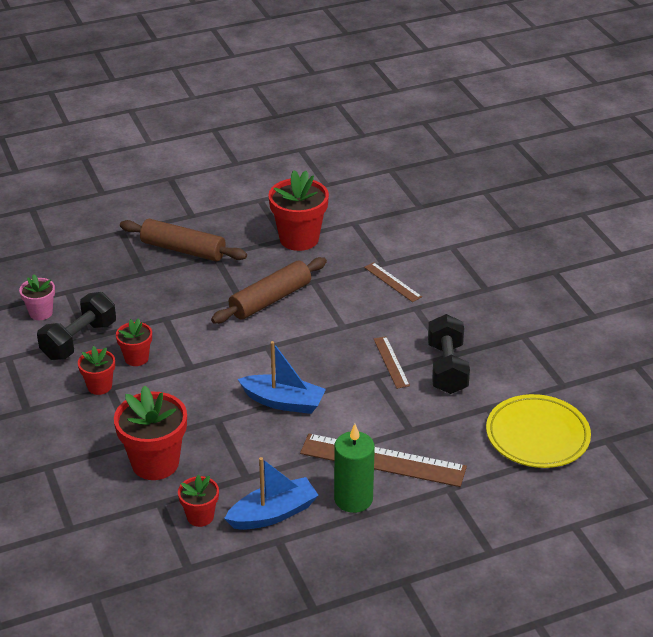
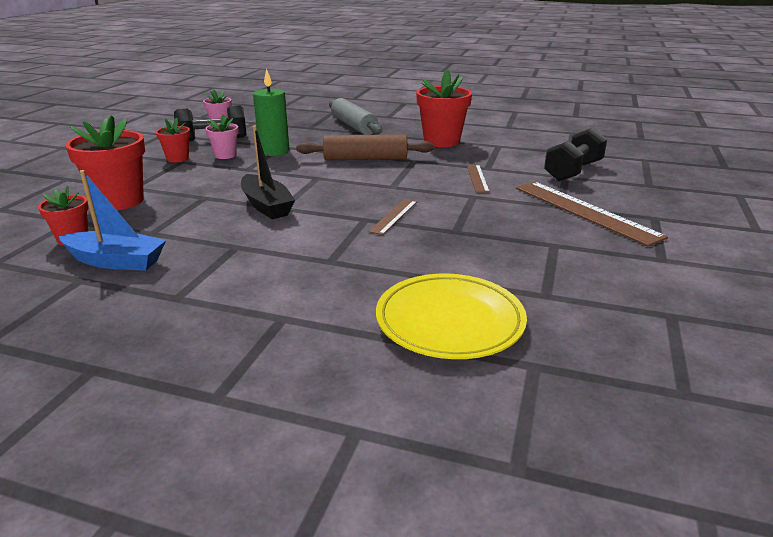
camera: 40 degrees right, 10 degrees down
(136, 358) = (225, 155): red flower pot -> pink flower pot
(183, 249) = (354, 126): brown rolling pin -> grey rolling pin
(283, 402) = (266, 206): blue boat -> black boat
(353, 499) = (189, 282): green candle -> green candle (274, 151)
(383, 460) = (266, 269): brown ruler -> brown ruler (584, 211)
(447, 368) = (437, 237): black dumbbell -> black dumbbell (573, 171)

